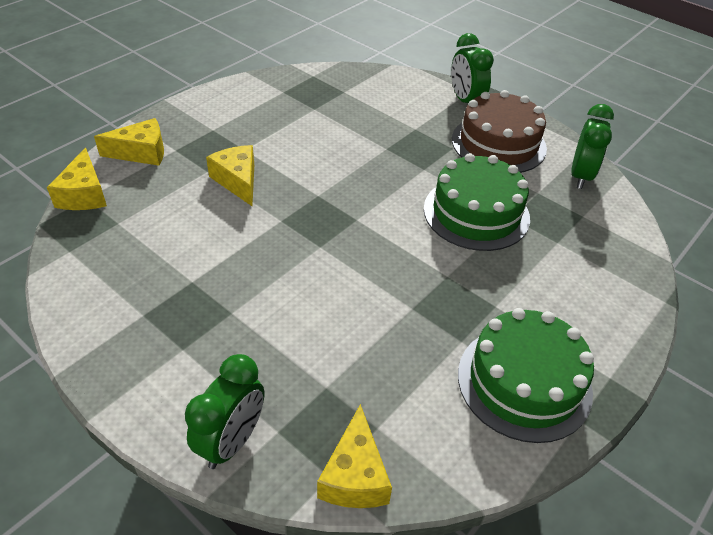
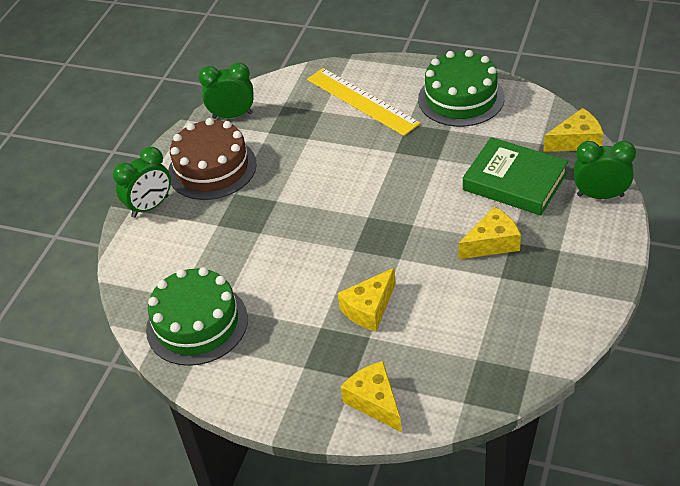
camera: 105 degrees left, 0 degrees up
(84, 194) = (460, 407): yellow cheese -> yellow cheese (492, 243)
(323, 362) = (515, 181): none -> green book
(476, 213) = (316, 156): green cake -> green cake (197, 324)
(562, 281) = (362, 101): none -> yellow ruler

